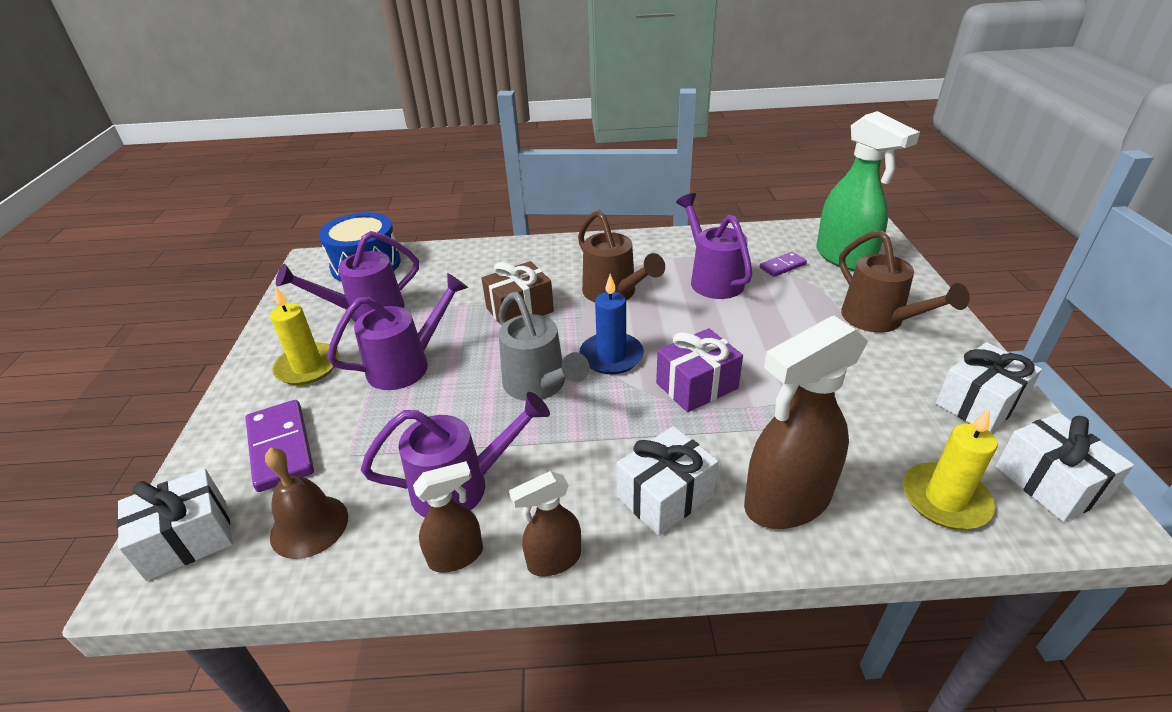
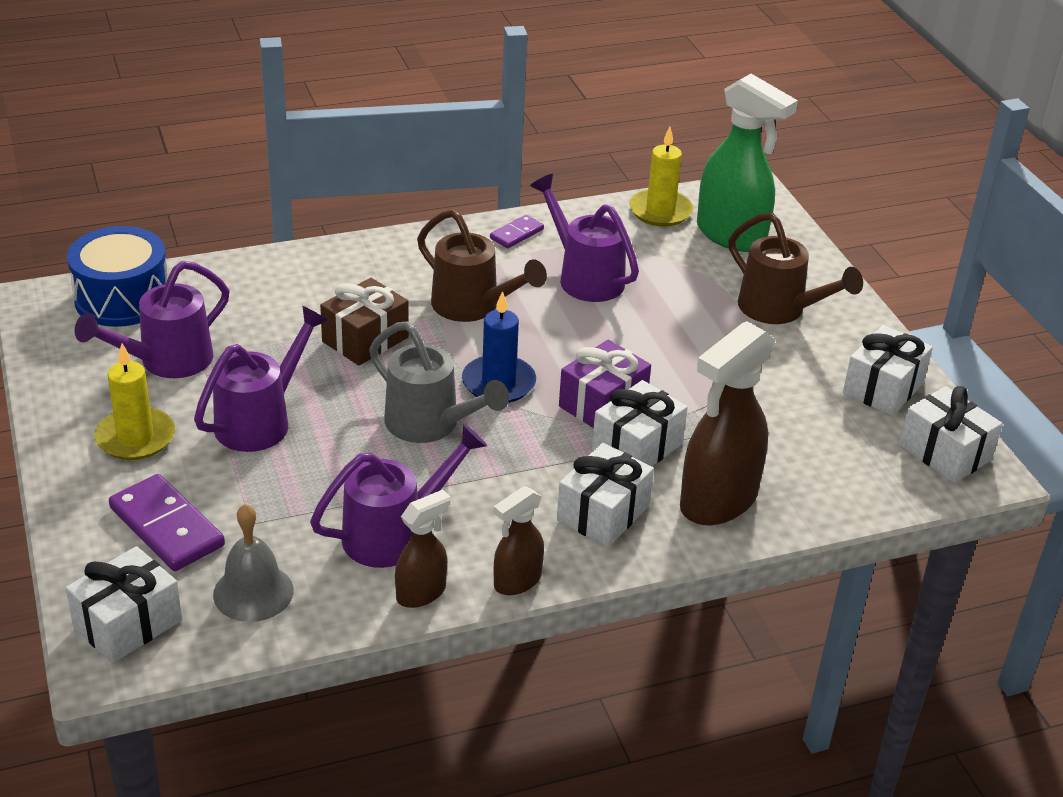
camera: 20 degrees left, 0 degrees up
(309, 526) = (253, 592): brown bell -> grey bell
(718, 431) = (637, 447): none -> white gift
(782, 266) = (662, 253): purple domino -> purple domino (516, 234)
(945, 499) = (856, 479): yellow candle -> yellow candle (660, 211)

